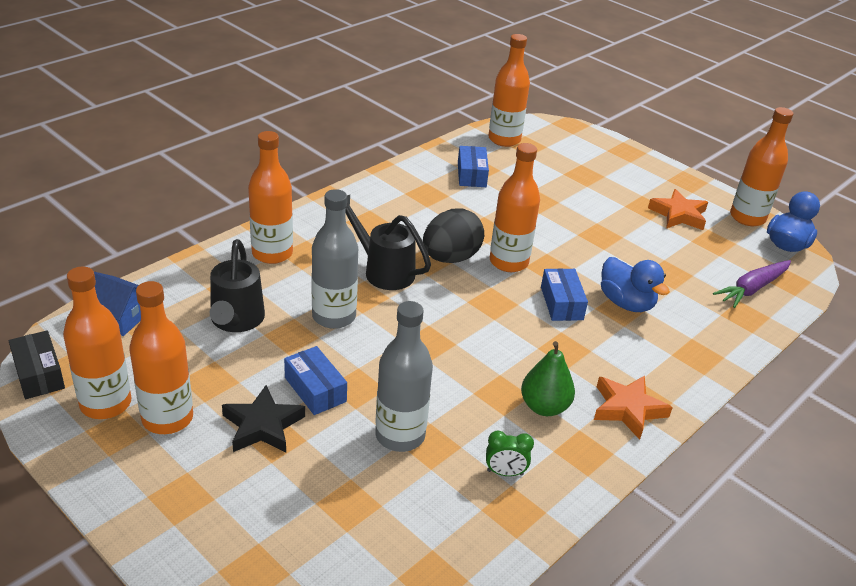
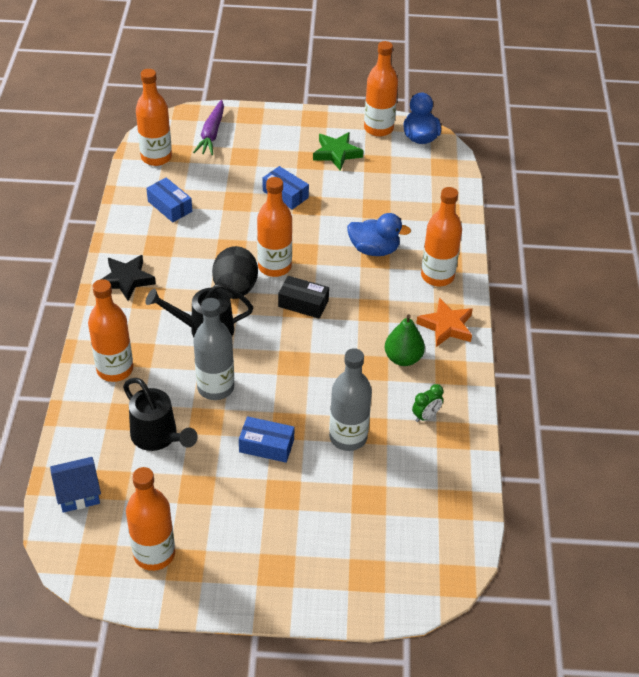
camera: 40 degrees left, 10 degrees up
(39, 374) = (82, 570): black box -> black box (303, 303)
(167, 418) = (205, 532): orange bottle -> orange bottle (437, 276)
(262, 426) = (266, 492): black star -> black star (127, 280)
(561, 303) = (338, 276): blue box -> blue box (285, 194)
(678, 215) = (336, 153): orange star -> green star
(752, 289) = (431, 188): purple carrot -> purple carrot (211, 134)

